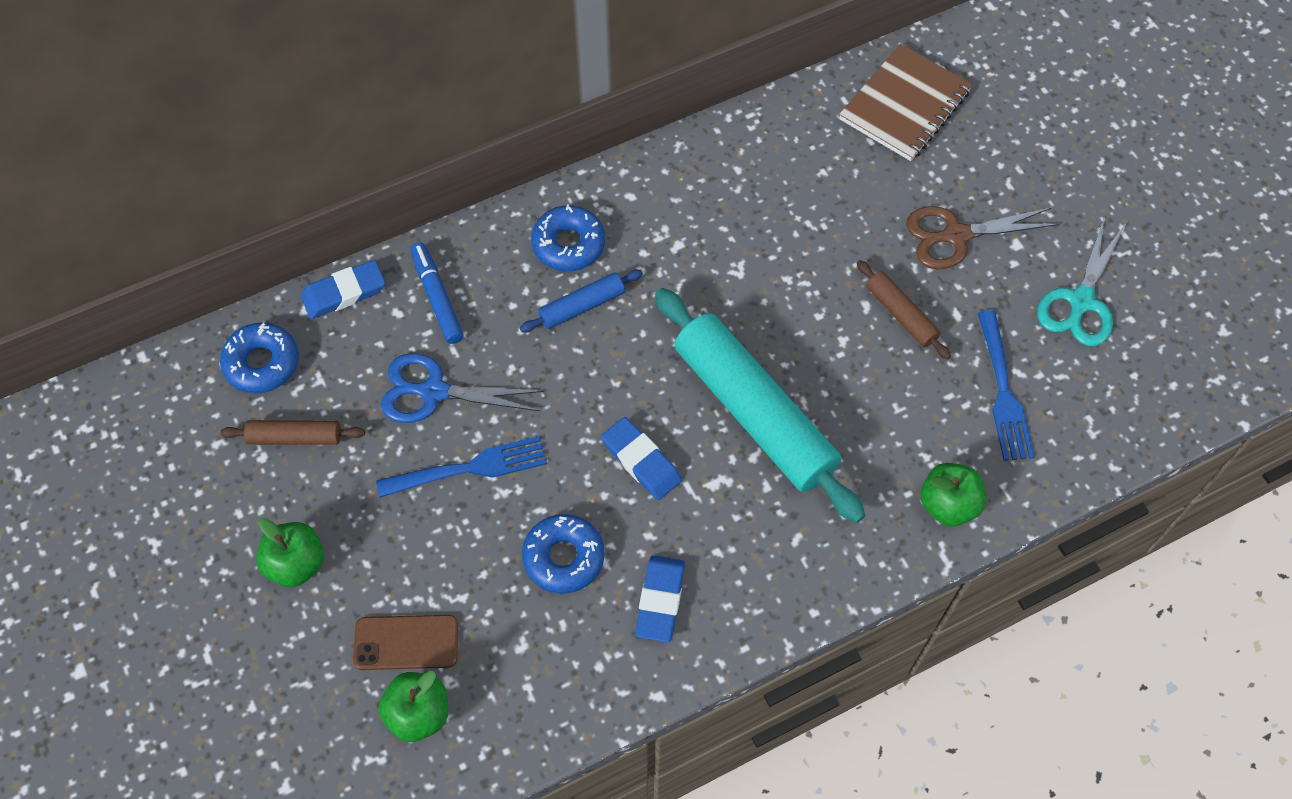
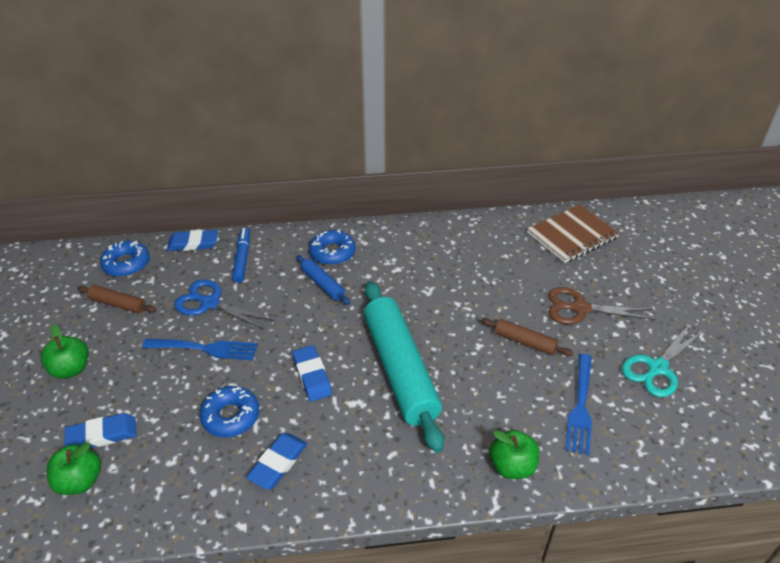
camera: 20 degrees right, 20 degrees down
(406, 643) = (102, 435): brown phone -> blue eraser
(582, 306) = (323, 284): blue rolling pin -> blue rolling pin turned 60 degrees clockwise
(901, 314) = (525, 342): brown rolling pin -> brown rolling pin turned 45 degrees counterclockwise

